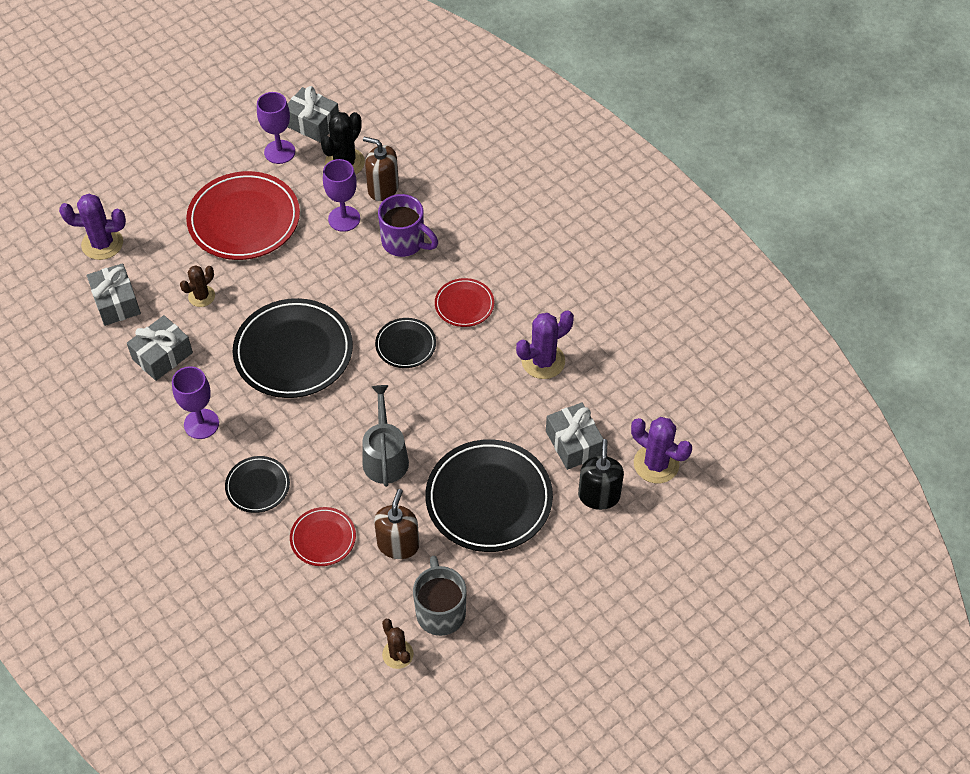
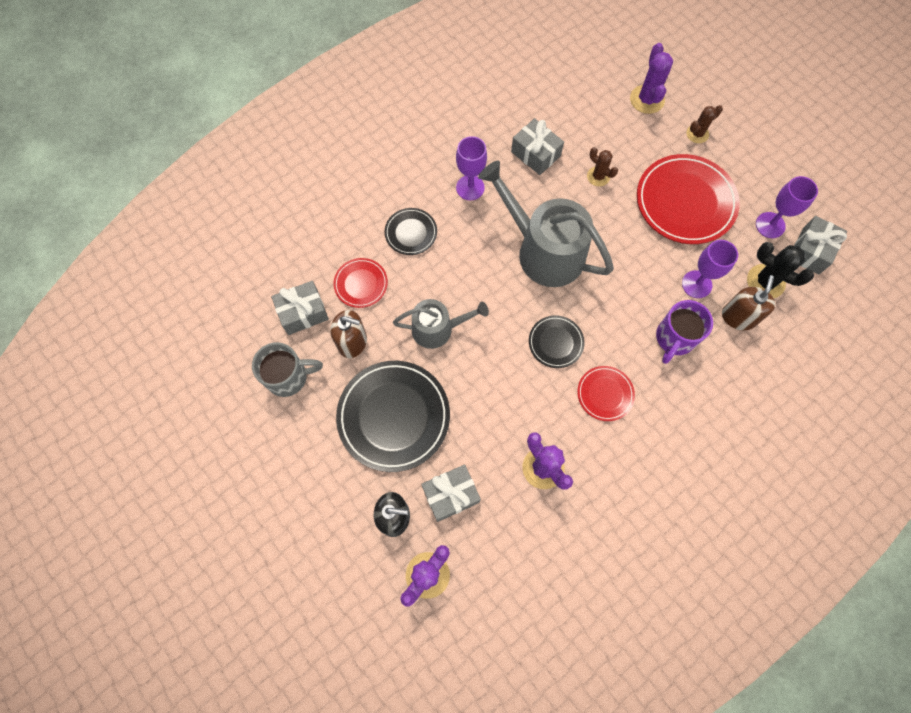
camera: 90 degrees right, 15 degrees up
(116, 302) = (587, 116): grey gift -> grey gift (303, 312)
(293, 352) = (543, 251): black plate -> grey watering can
(397, 654) = (253, 344): brown cactus -> brown cactus (697, 134)

